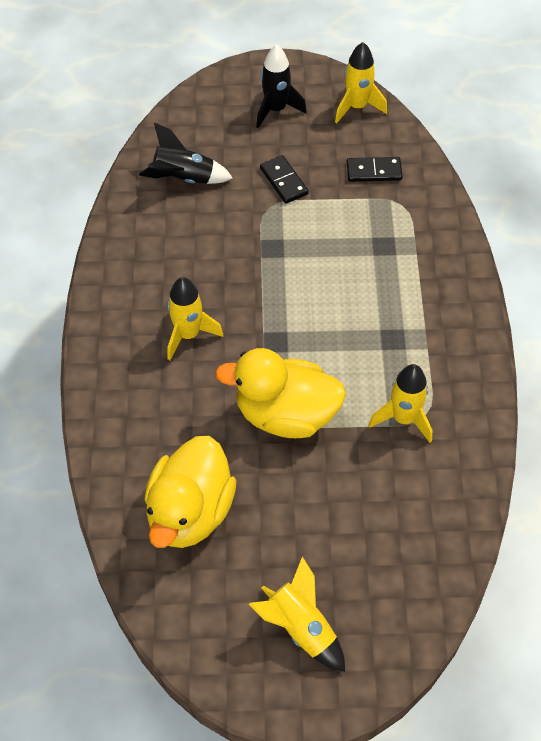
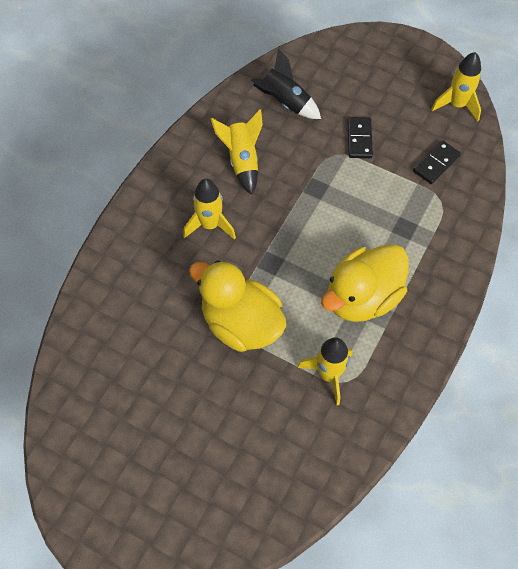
camera: 30 degrees right, 5 degrees up
(190, 511) = (124, 361): yellow duck -> yellow duck (362, 297)
(276, 109) = (390, 79): black rocket -> none
(300, 628) = (144, 495): yellow rocket -> yellow rocket (242, 161)
(374, 171) = (436, 164): black domino -> black domino turned 75 degrees counterclockwise

